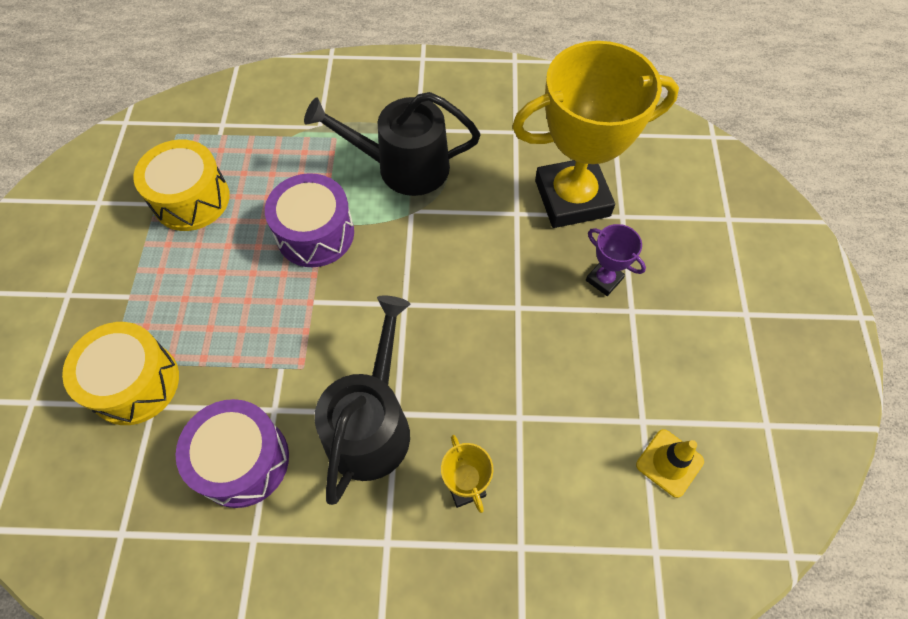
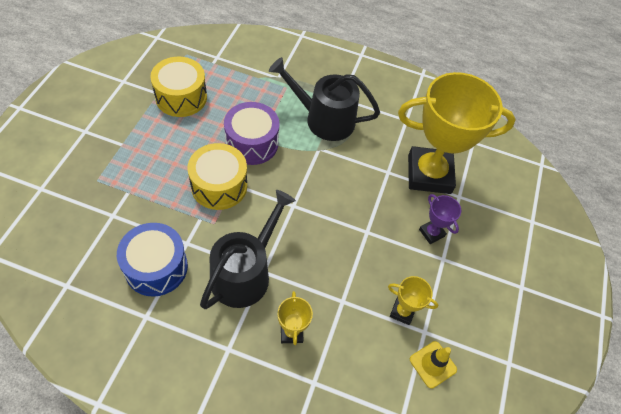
camera: 10 degrees right, 5 degrees down
(135, 383) = (107, 198): yellow drum -> yellow drum (219, 186)
(243, 460) = (156, 267): purple drum -> blue drum
(604, 404) = (402, 312): none -> yellow trophy

